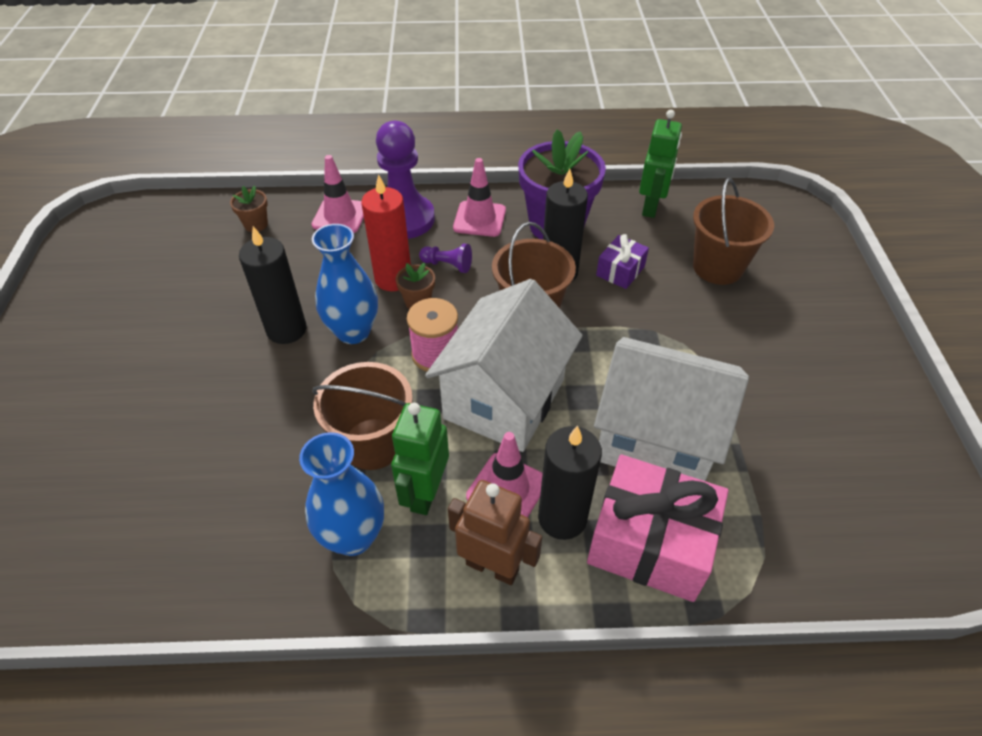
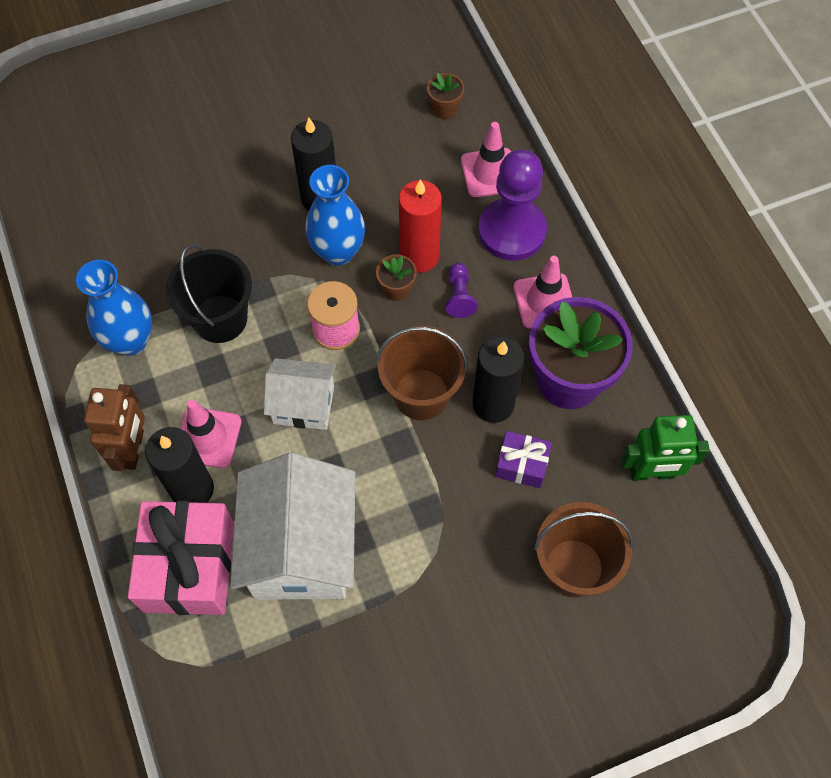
camera: 70 degrees right, 15 degrees up
(373, 444) = (220, 318): brown bucket -> black bucket
(425, 493) = (185, 376): green robot -> none
(504, 399) = (303, 405): white house -> white house, size x0.57

